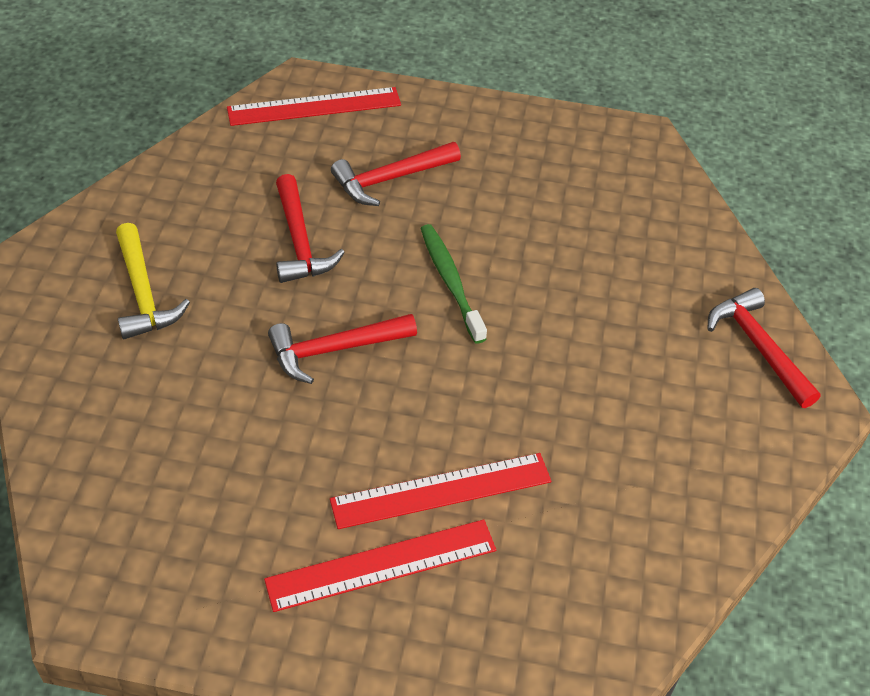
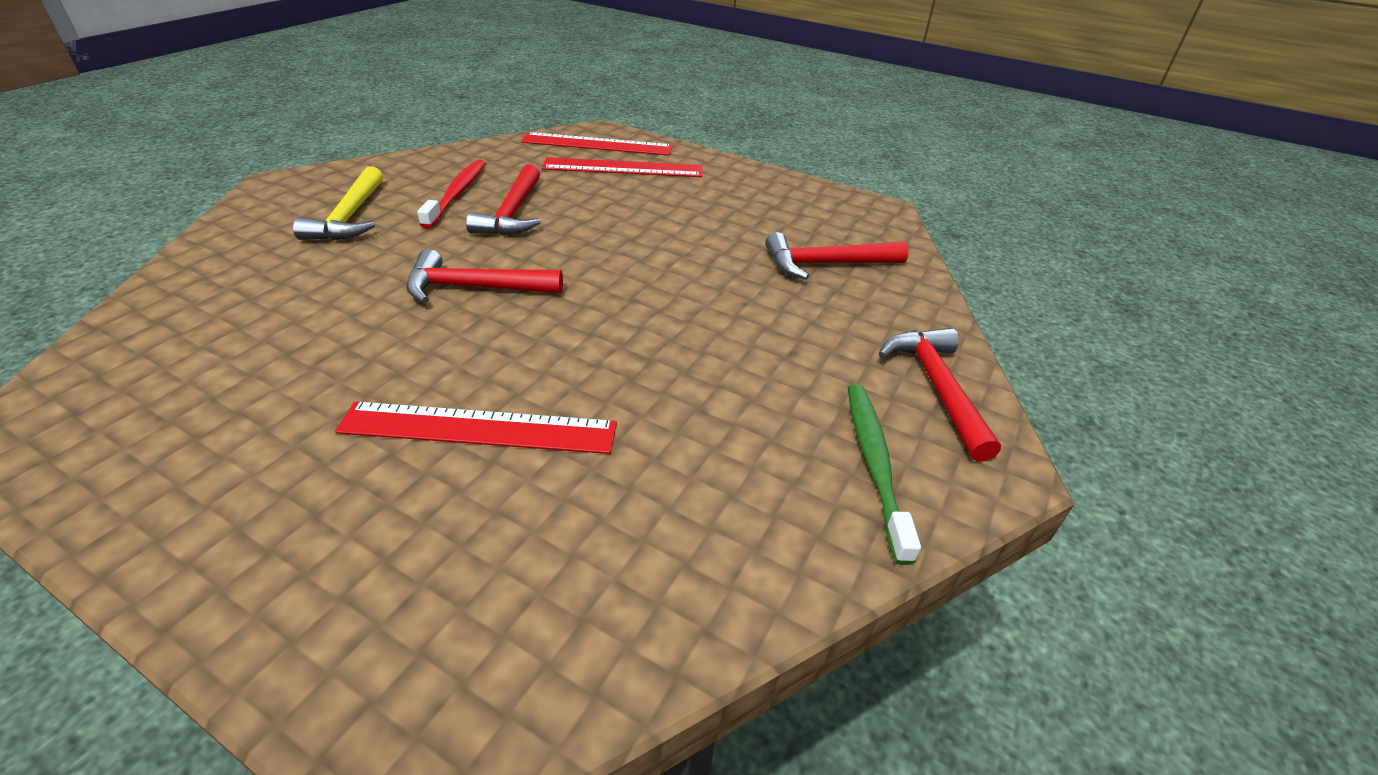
camera: 20 degrees right, 10 degrees down
(223, 228) = (457, 193): none -> red toothbrush
(381, 564) = (349, 482): red ruler -> red ruler (623, 168)
(391, 179) = (626, 192): red hammer -> red hammer (826, 264)
(450, 282) = (627, 265): green toothbrush -> green toothbrush (875, 464)

